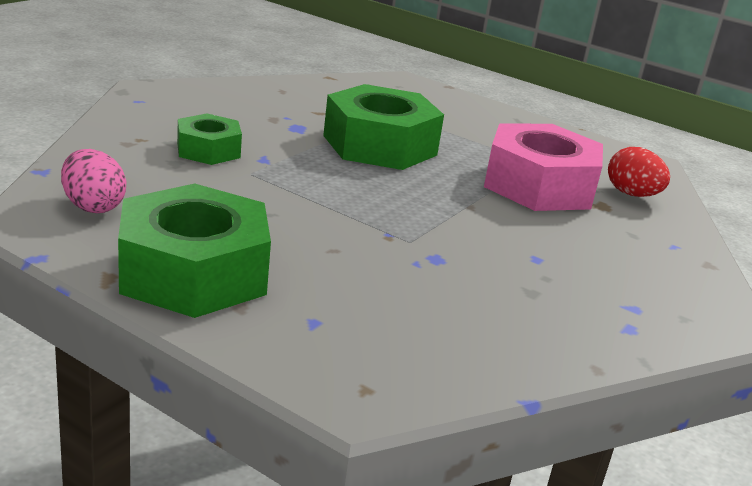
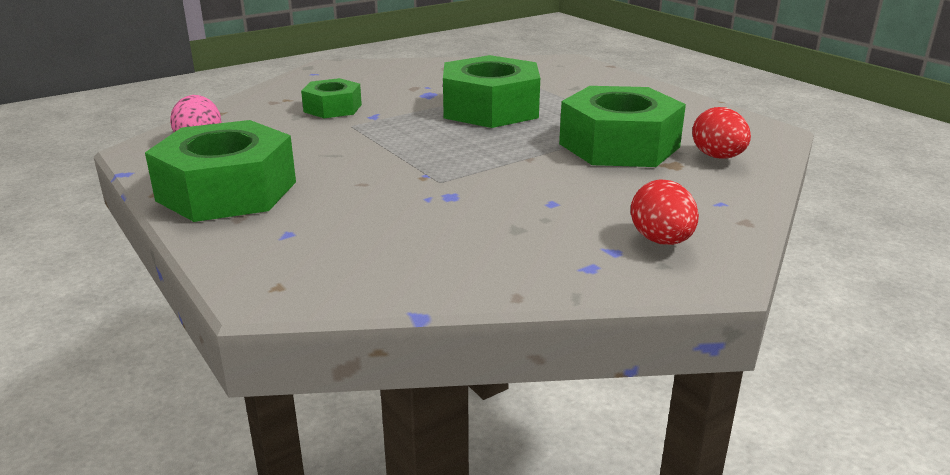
camera: 25 degrees right, 0 degrees up
(539, 186) = (619, 145): pink nut -> green nut
(663, 292) = (661, 241): none -> red egg

